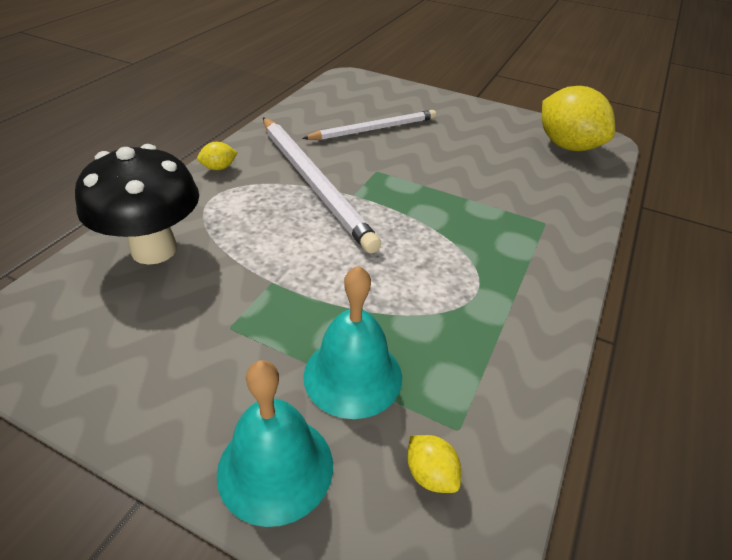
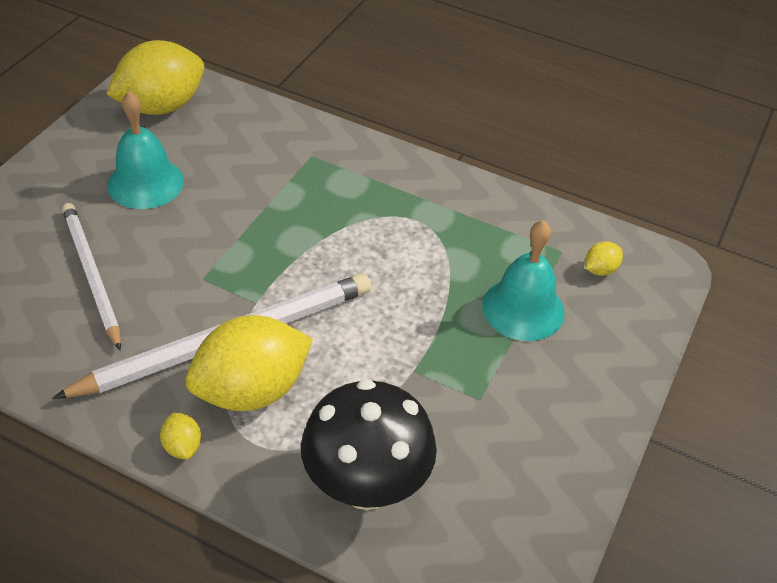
camera: 90 degrees left, 5 degrees up
(262, 194) = (251, 390): none -> yellow lemon
(275, 468) = (613, 354): turquoise bell -> turquoise bell (145, 183)

